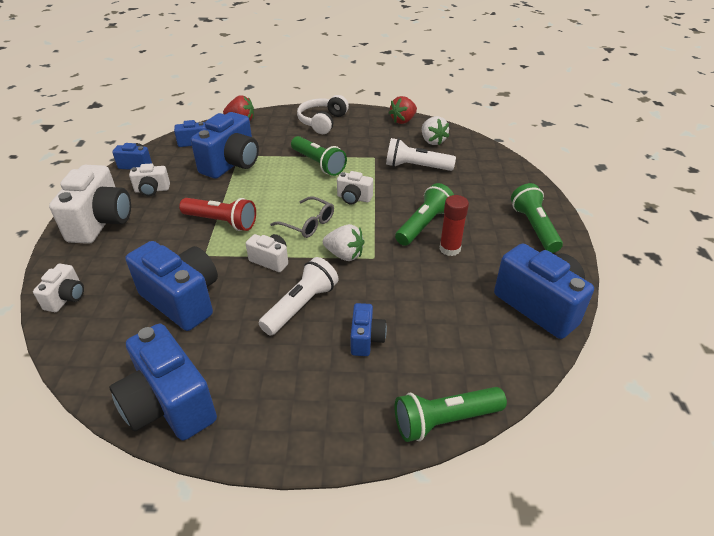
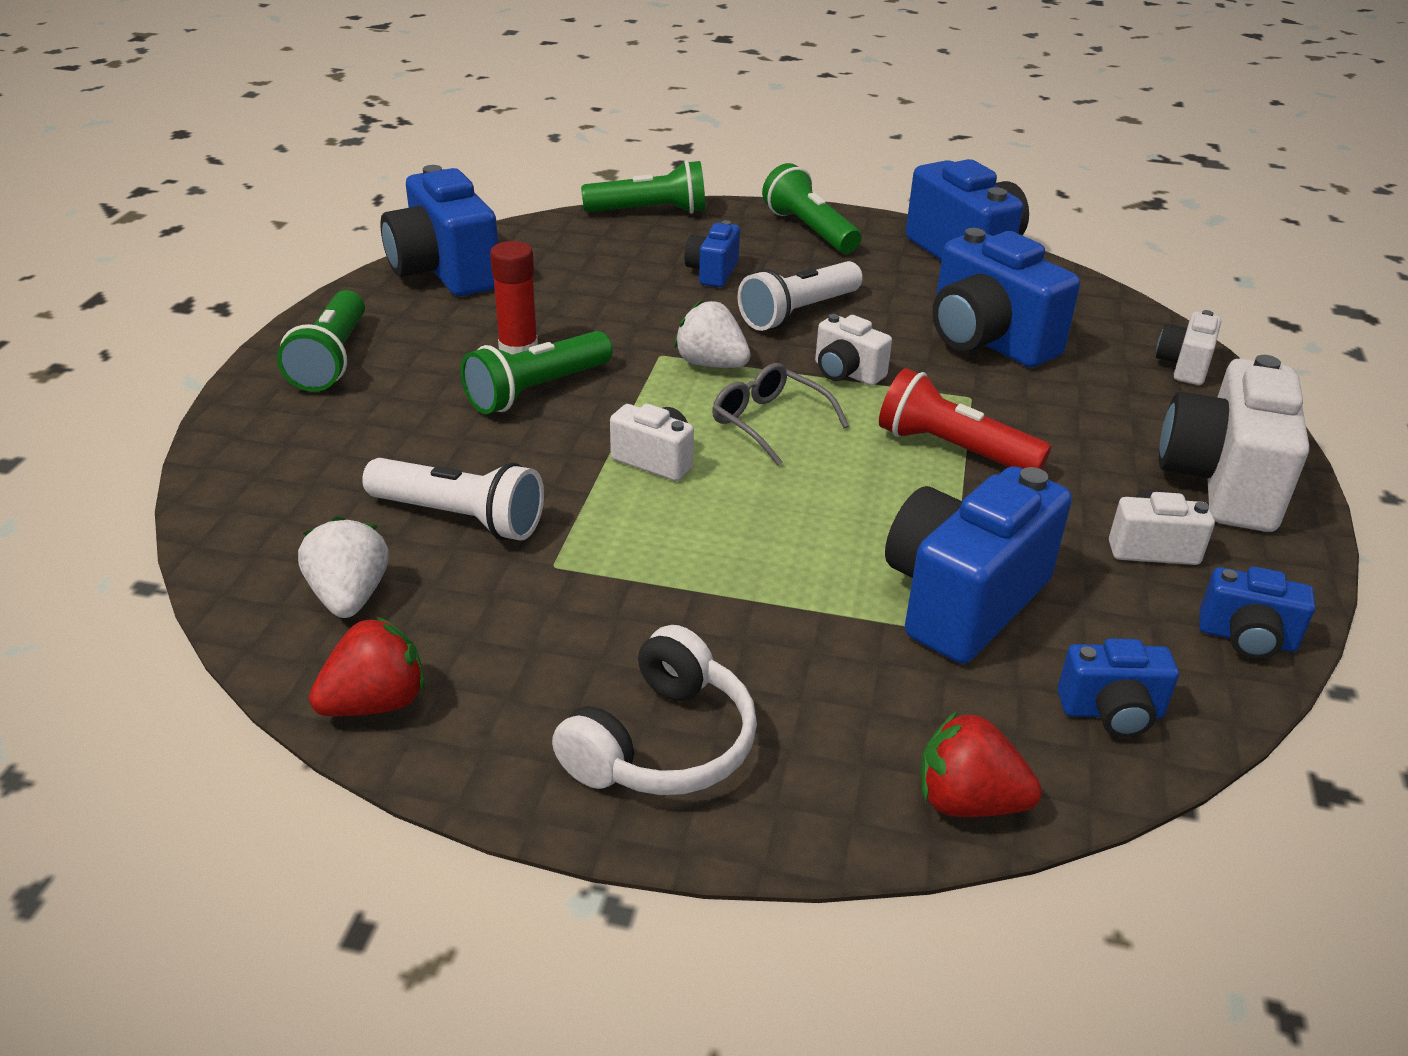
camera: 170 degrees left, 5 degrees down
(318, 164) = (715, 565): green flashlight -> green flashlight (809, 230)

